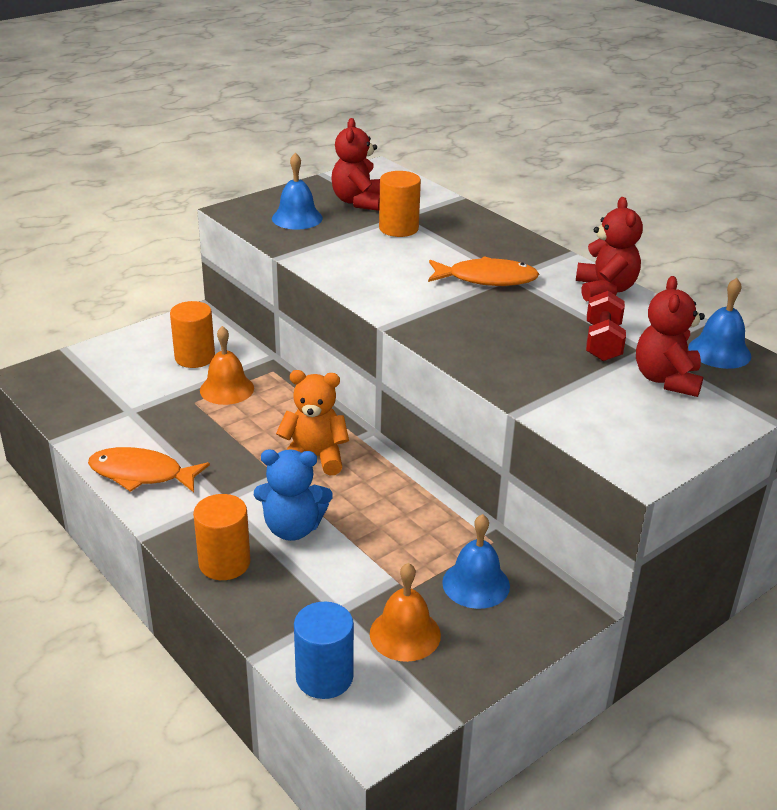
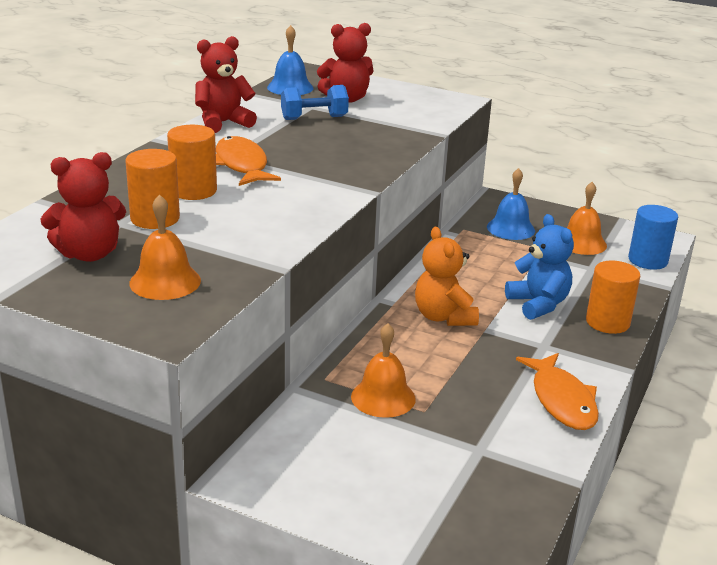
camera: 115 degrees left, 5 degrees down
(195, 357) = (340, 442): orange cylinder -> orange cylinder (193, 191)
(297, 218) = (165, 281): blue bell -> orange bell
(603, 342) = (314, 118): red dumbbell -> blue dumbbell

